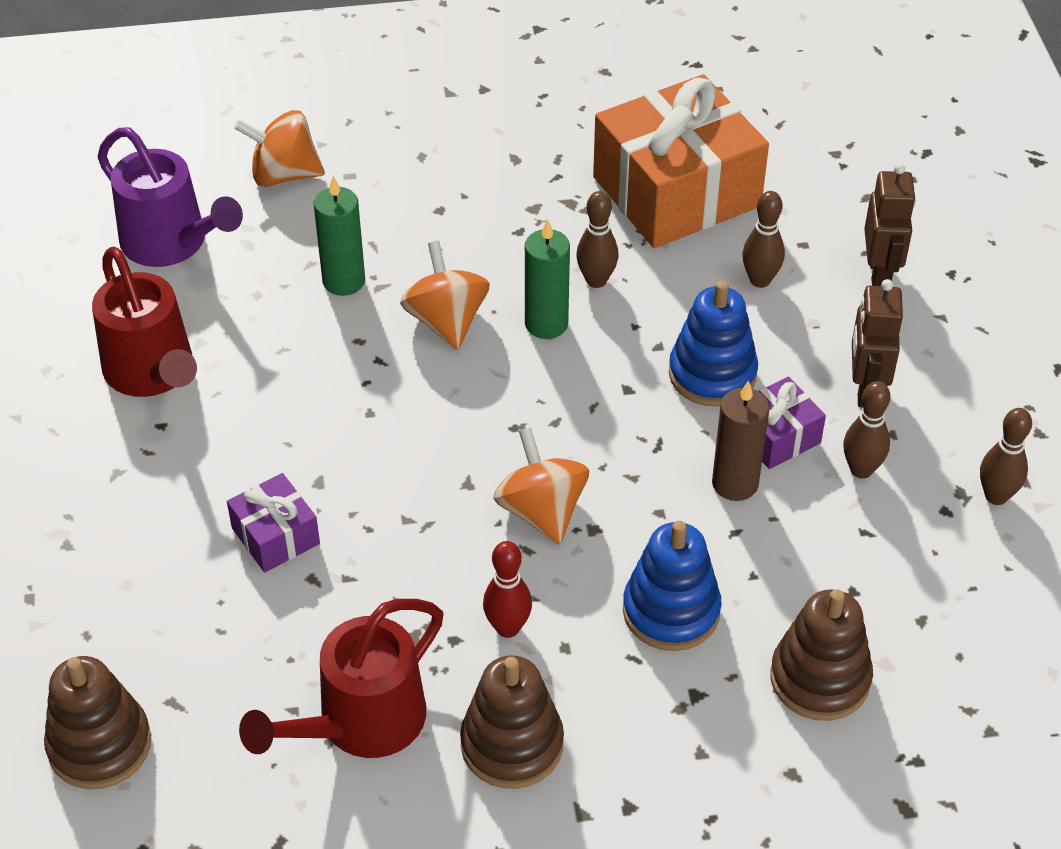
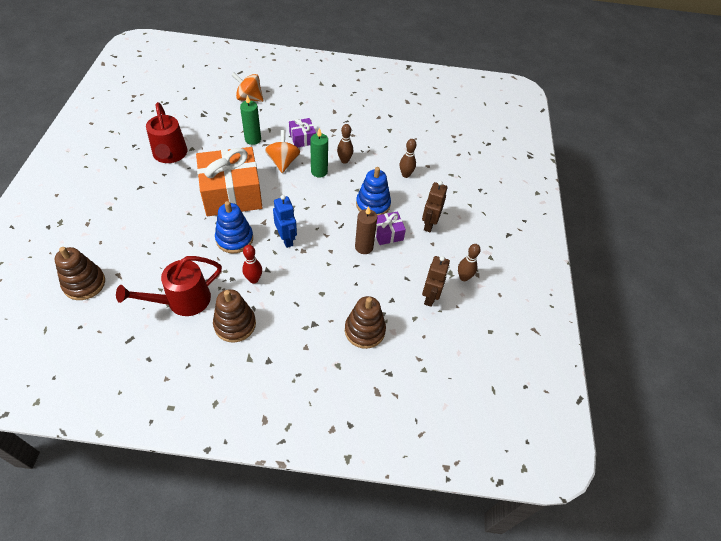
camera: 10 degrees right, 5 degrees up
(173, 244) = (199, 112): purple watering can -> none
(275, 536) = (185, 223): purple gift -> purple gift (302, 138)
(541, 511) = (286, 239): orange spinning top -> blue robot
(671, 611) = (318, 289): blue stacking toy -> blue stacking toy (234, 239)
(676, 192) = (388, 136): orange gift -> orange gift (232, 194)
(861, 470) = (415, 254): brown bowling pin -> none
(880, 274) = (452, 183): brown robot -> brown robot (430, 297)

